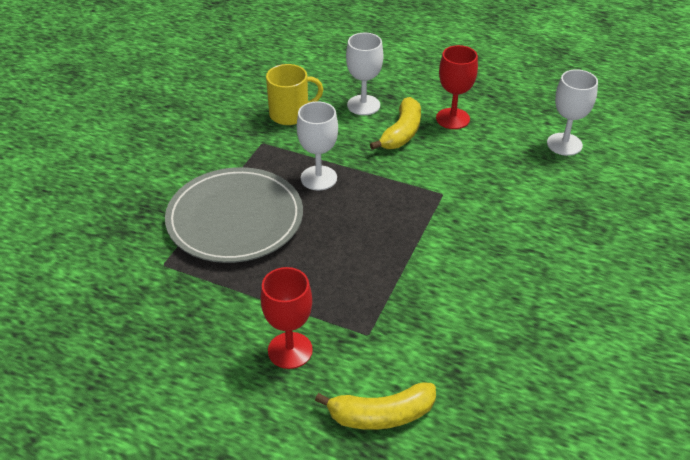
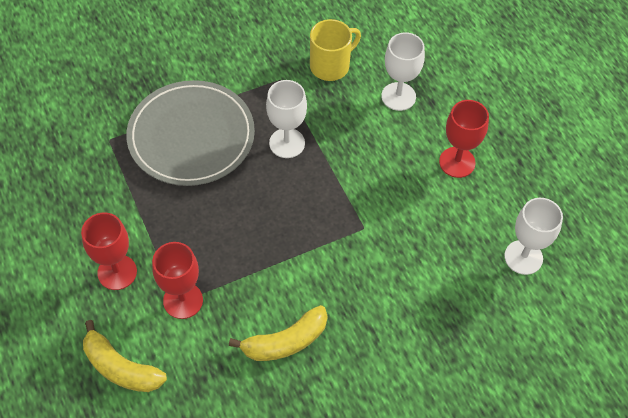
camera: 40 degrees right, 15 degrees up
(290, 114) = (331, 66): yellow mug -> yellow mug turned 60 degrees counterclockwise
(371, 330) = (183, 300): none -> red goblet
(401, 133) = (398, 146): yellow banana -> yellow banana (285, 341)

